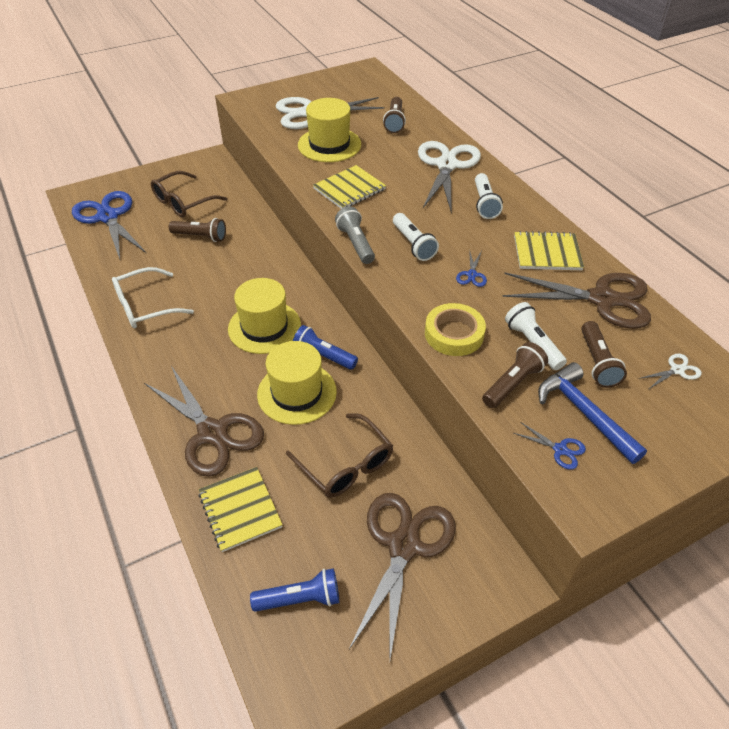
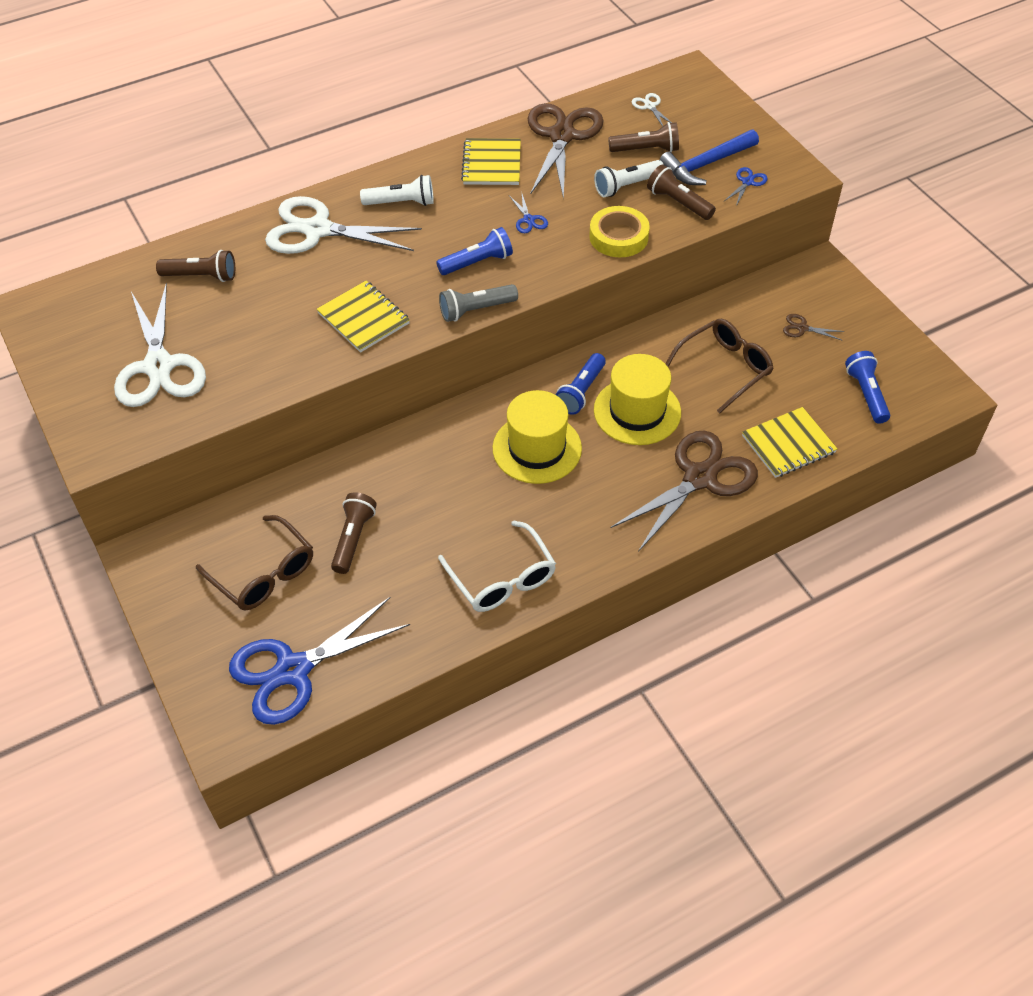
camera: 90 degrees left, 5 degrees up
(329, 145) = (252, 342): yellow hat -> none
(404, 545) = (802, 328): brown scissors -> brown scissors, size x0.40
(413, 244) = (477, 262): white flashlight -> blue flashlight
(472, 275) = (528, 220): blue scissors -> blue scissors turned 60 degrees clockwise

